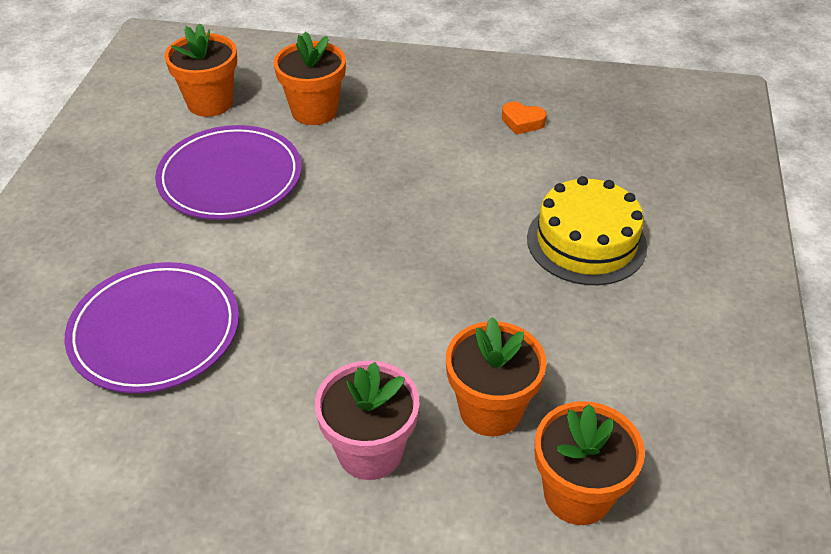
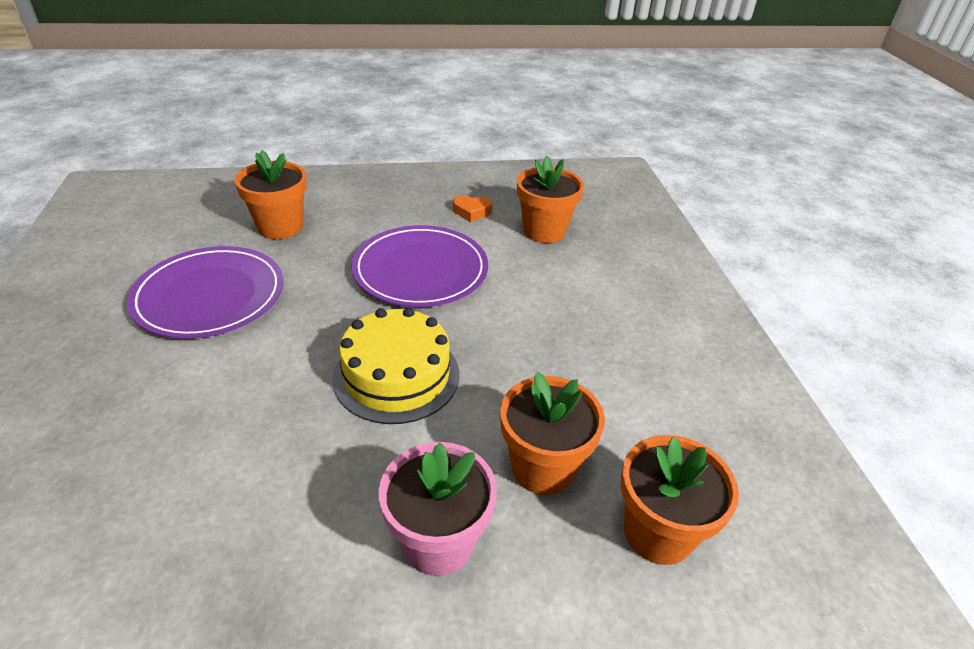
camera: 20 degrees left, 5 degrees down
(155, 331) = (158, 466): purple plate -> purple plate (420, 270)
(210, 103) = (173, 233): orange flower pot -> orange flower pot (544, 231)
(586, 242) = (565, 298): yellow cake -> yellow cake (396, 375)

